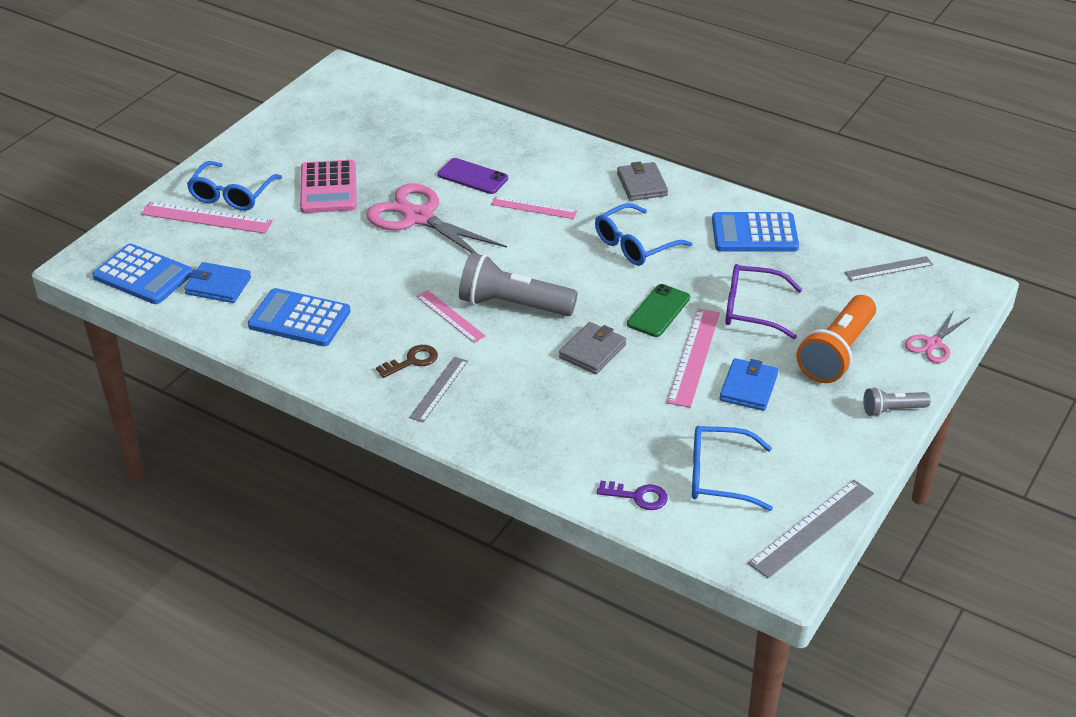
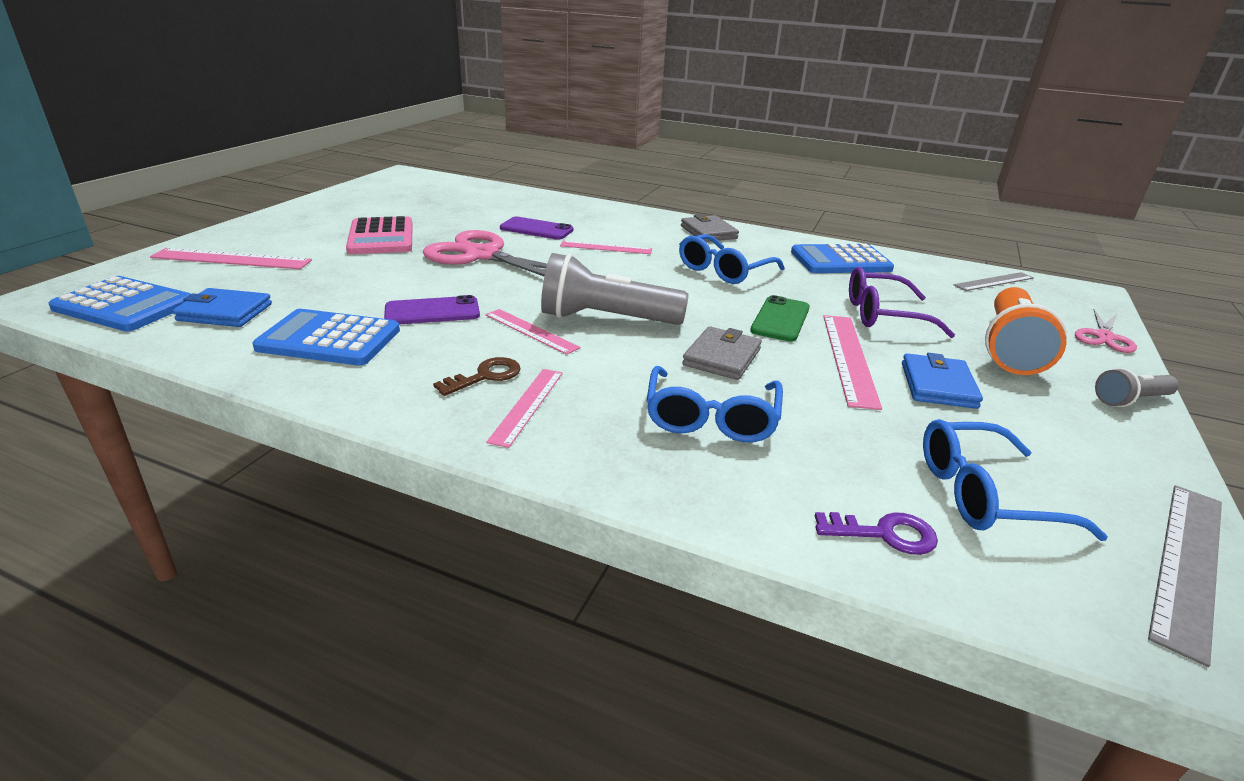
camera: 10 degrees left, 10 degrees down
(232, 195) = (268, 243): blue glasses -> blue glasses (711, 418)
(375, 291) = (432, 312): none -> purple phone
(439, 389) = (527, 405): grey ruler -> pink ruler

